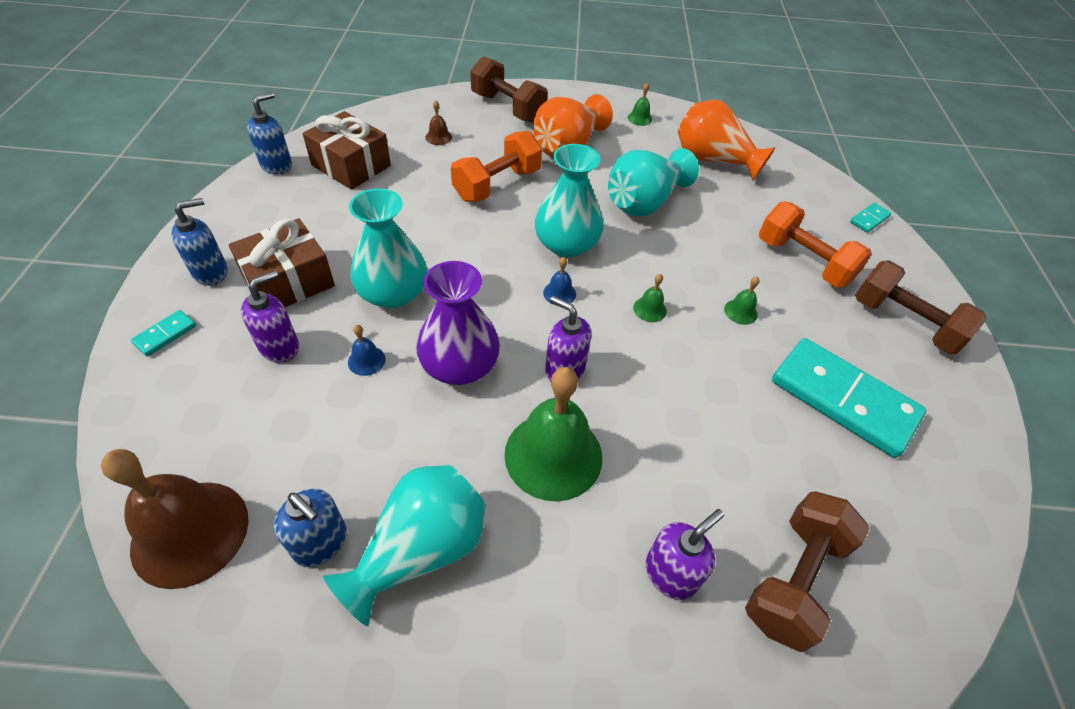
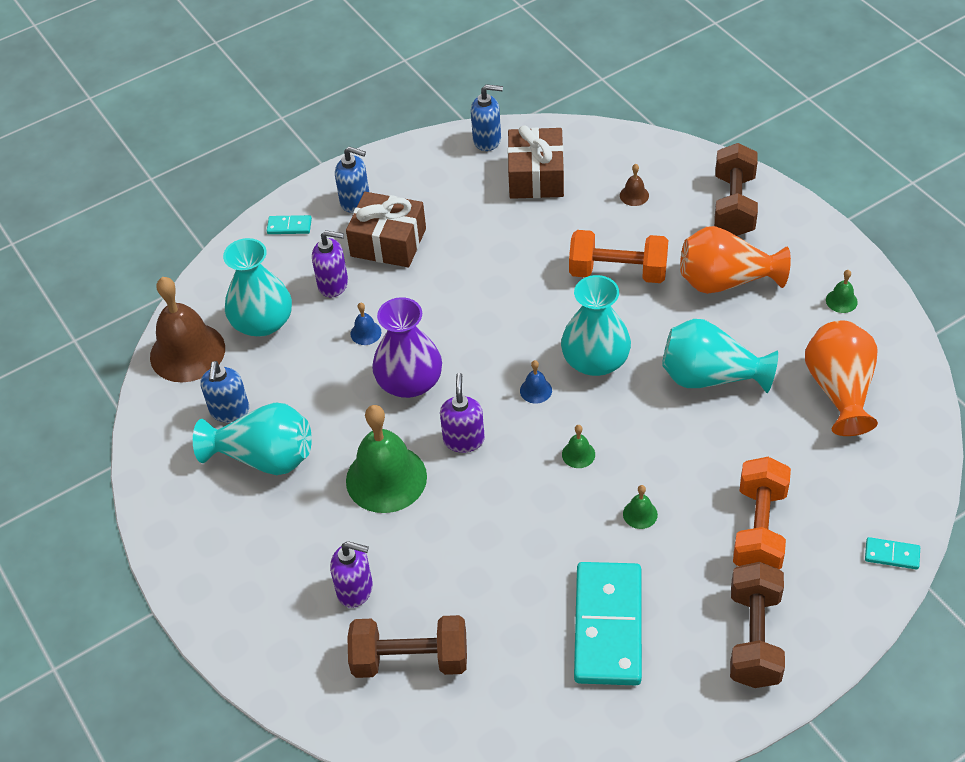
camera: 60 degrees right, 0 degrees up
(393, 293) = (435, 301): turquoise vase -> turquoise vase (262, 322)

